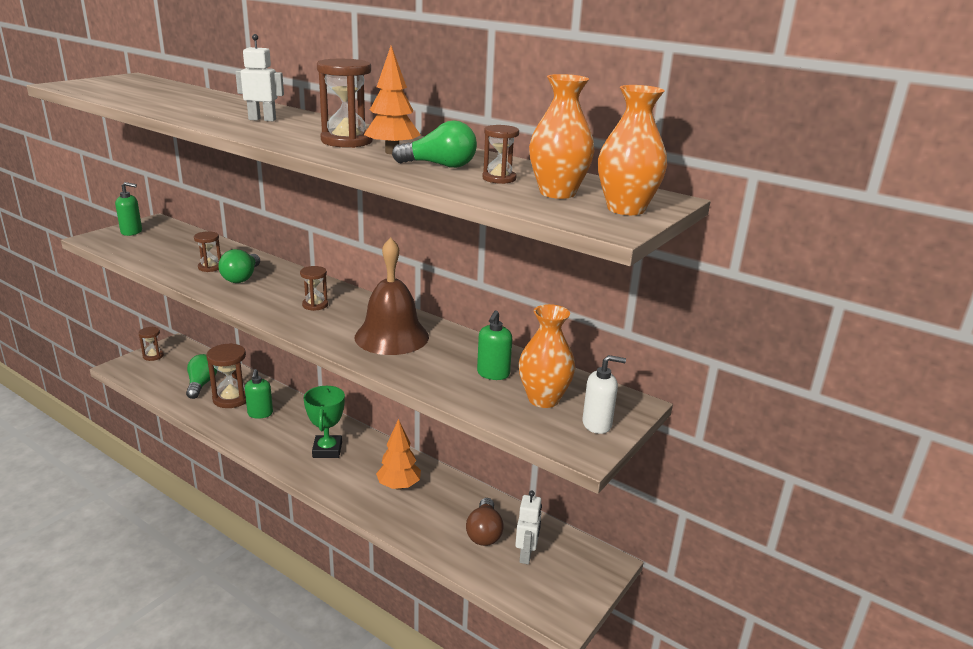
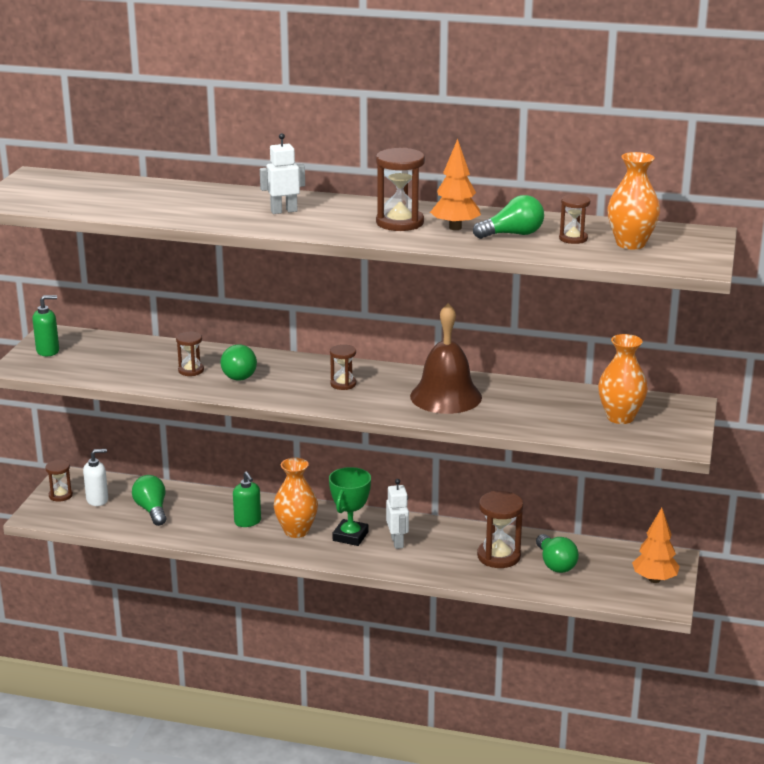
camera: 20 degrees left, 0 degrees up
(231, 398) = (201, 515): brown hourglass -> brown hourglass (498, 556)
(327, 450) = (350, 536): green trophy -> green trophy turned 45 degrees clockwise
(399, 486) = (447, 548): orange tree -> orange tree (654, 579)
(484, 533) = (555, 564): brown light bulb -> green light bulb
(493, 374) = (562, 407): green soap dispenser -> none
(526, 555) = (603, 570): white robot -> white robot (397, 542)
(597, 424) = (676, 426): white soap dispenser -> white soap dispenser (97, 500)
(626, 209) = (692, 249): orange vase -> orange vase (296, 531)

